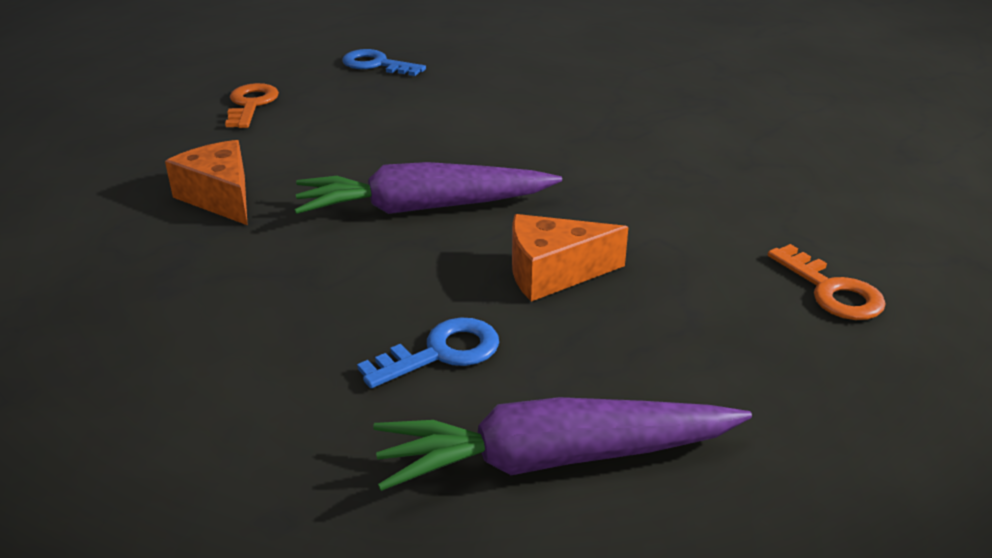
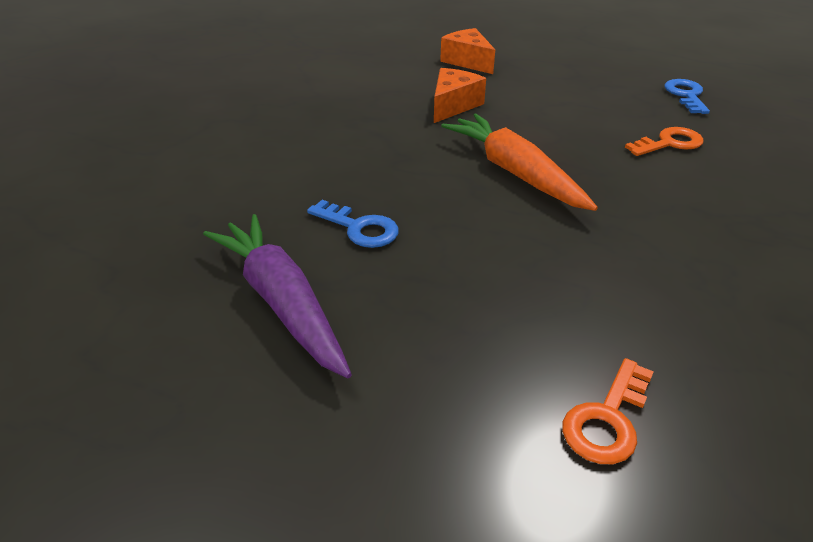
camera: 65 degrees right, 5 degrees up
(251, 104) = (568, 76): orange key -> orange key (669, 143)
(423, 208) = (514, 172): purple carrot -> orange carrot
(553, 273) = (487, 248): orange cheese -> orange cheese (468, 61)

